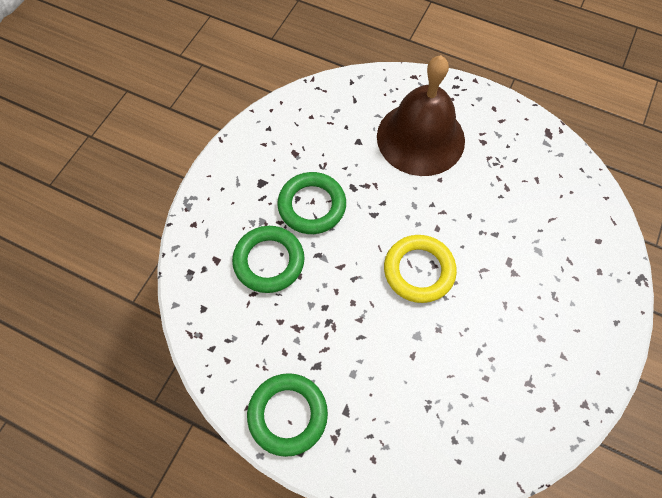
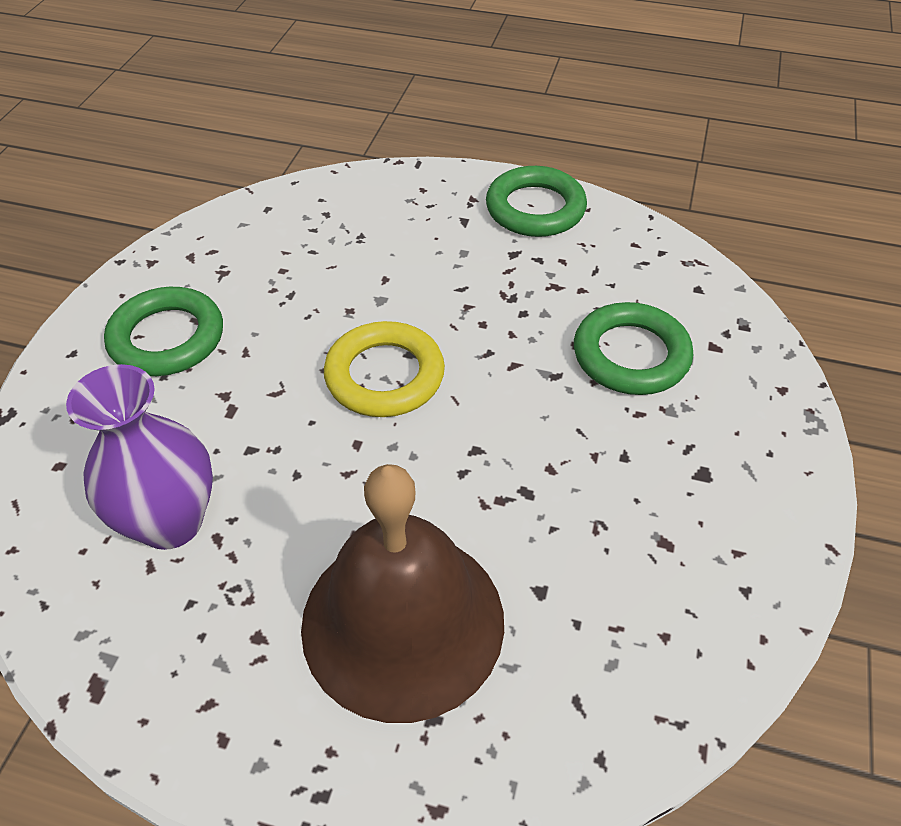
camera: 170 degrees right, 15 degrees down
(312, 206) = (593, 447): green ring -> green ring (167, 338)
(531, 199) = (171, 522): none -> purple vase

